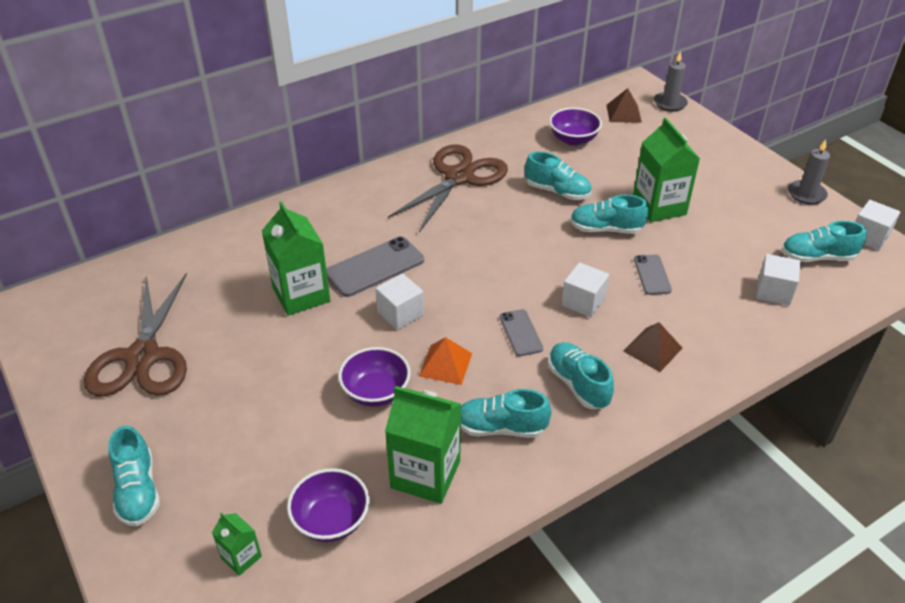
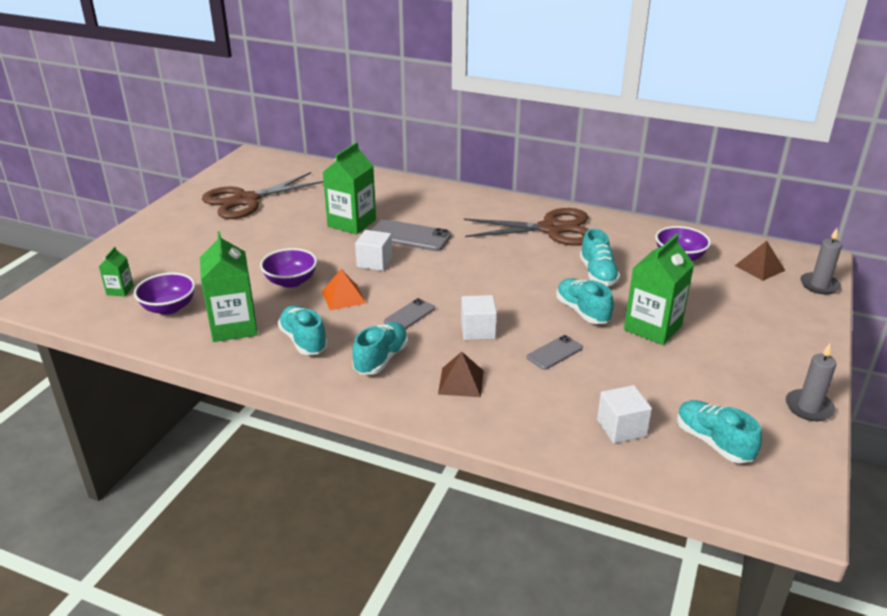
camera: 55 degrees right, 10 degrees down
(138, 491) = (145, 241): turquoise shoe -> none
(869, 237) = (801, 471): white cube -> none

